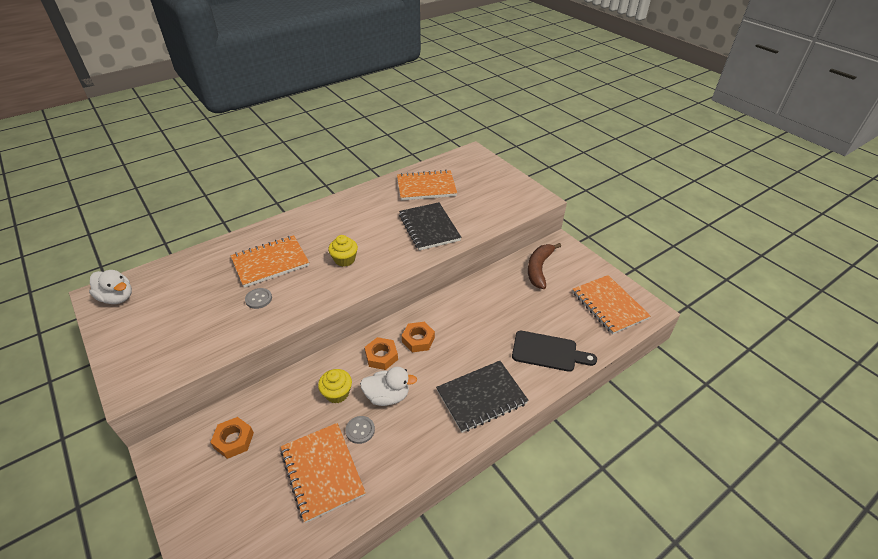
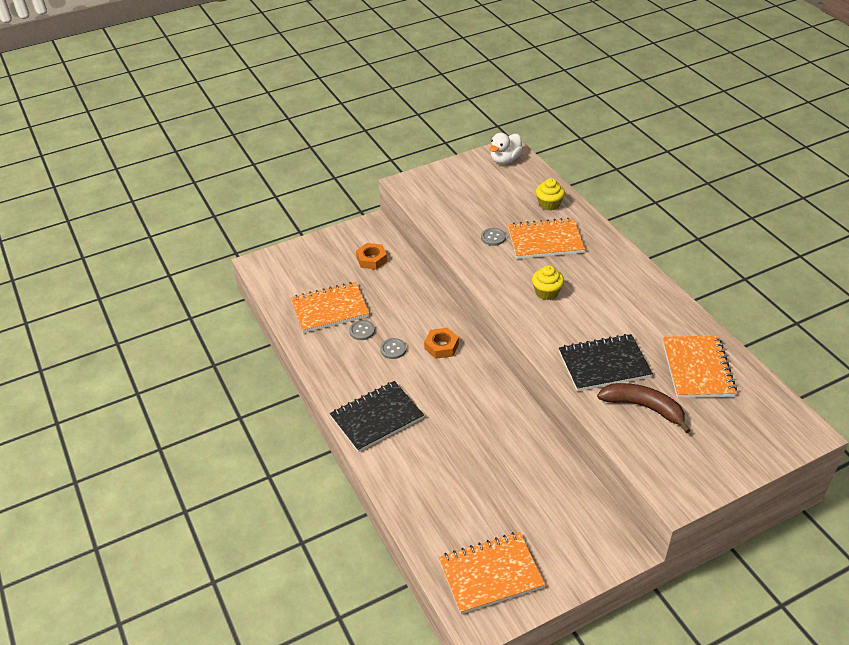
camera: 100 degrees right, 0 degrees up
(270, 262) = (545, 241): orange notebook -> orange notebook turned 75 degrees counterclockwise
(337, 393) = (404, 316): yellow cupcake -> yellow cupcake (549, 204)
(387, 396) = (393, 349): white duck -> grey button
(418, 340) = (459, 375): orange nut -> none
(481, 397) = (377, 418): black notebook -> black notebook turned 75 degrees clockwise
(539, 269) = (568, 509): brown banana -> brown banana (643, 407)
(548, 352) = (424, 487): black cutting board -> none

